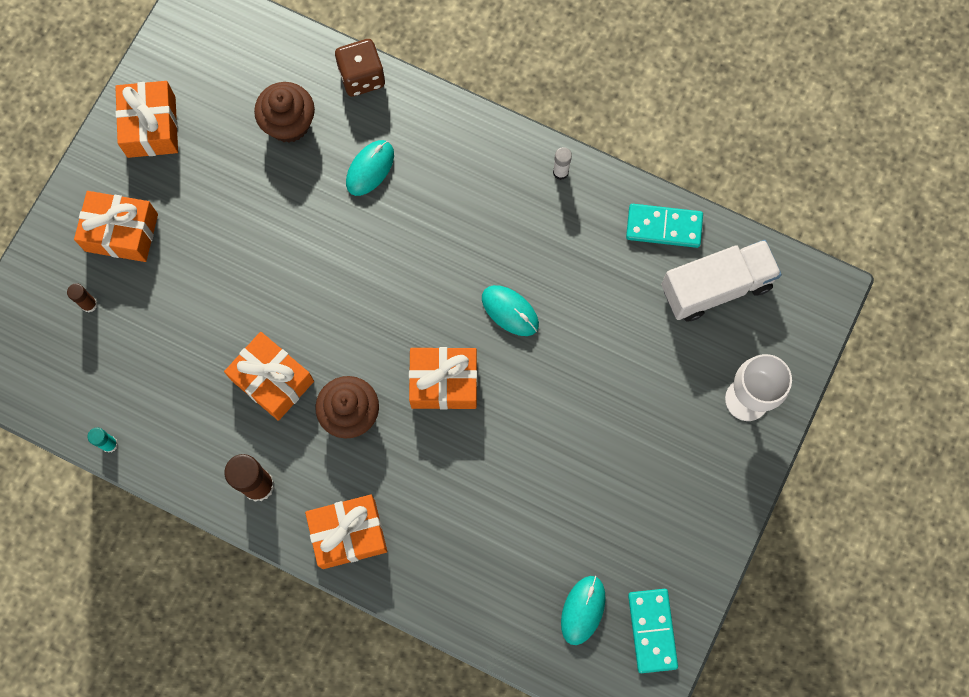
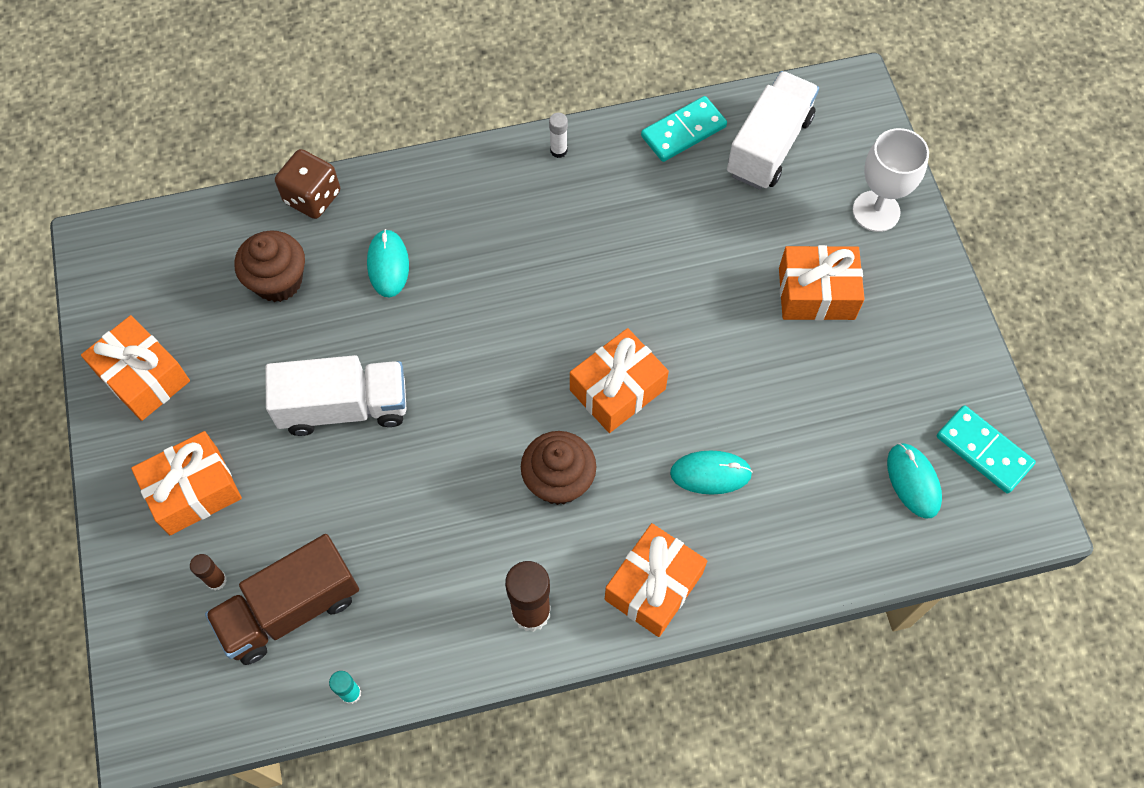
camera: 40 degrees left, 10 degrees down
(117, 360) = (290, 609): none -> brown truck
(258, 250) = (344, 407): none -> white truck
(272, 380) = (460, 509): orange gift -> orange gift (816, 293)
(510, 311) = (619, 289): turquoise mouse -> turquoise mouse (710, 473)

